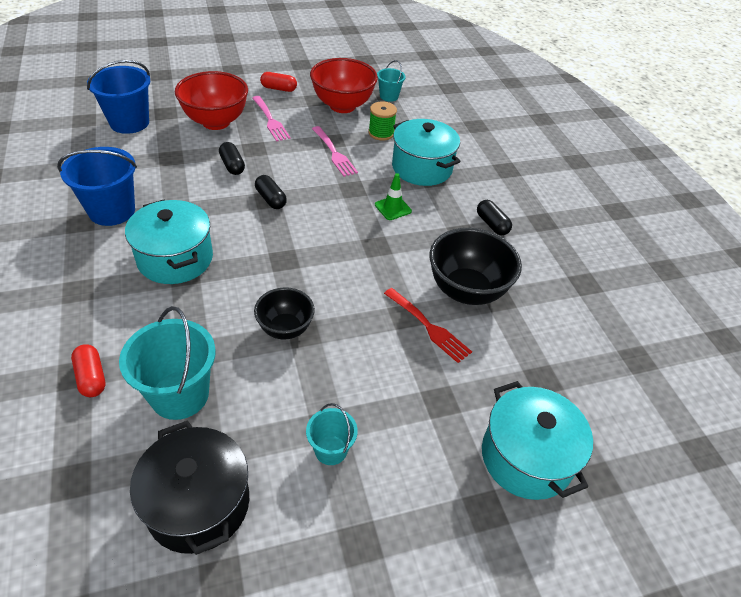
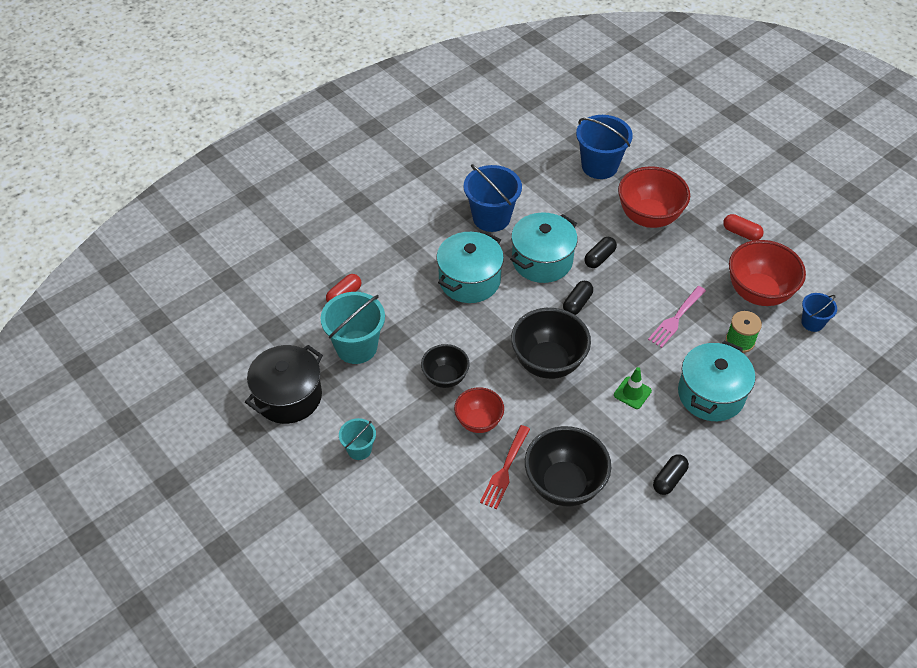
camera: 70 degrees right, 5 degrees up
(270, 120) = (685, 251): pink fork -> none
(279, 89) = (741, 233): red capsule -> red capsule turned 45 degrees counterclockwise
(323, 245) = (548, 362): none -> black bowl
(359, 324) = (478, 422): none -> red bowl
(389, 96) = (812, 322): turquoise bucket -> blue bucket
(526, 457) = (416, 575): turquoise pot -> turquoise pot (542, 260)

